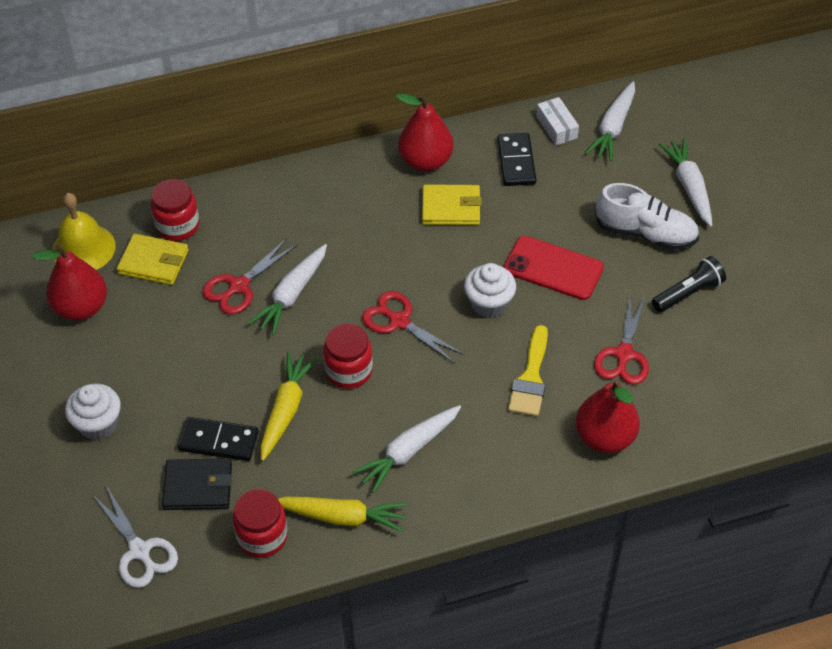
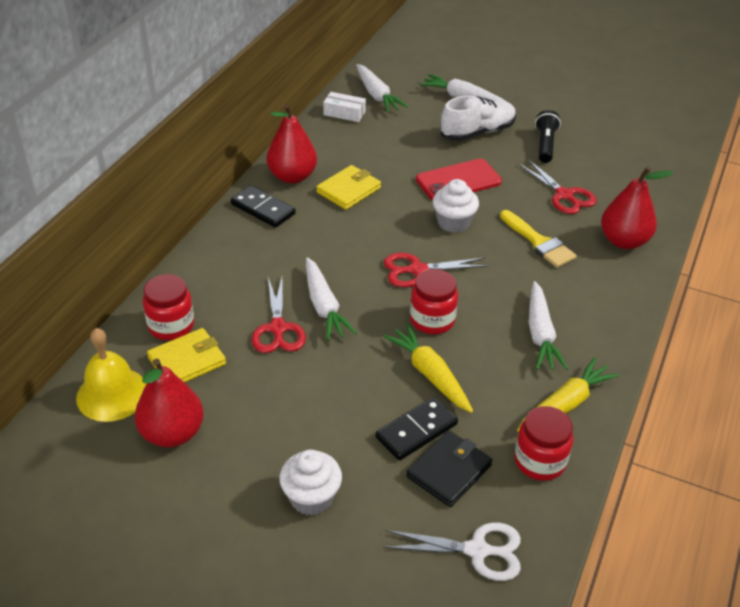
camera: 50 degrees left, 10 degrees down
(516, 162) = (349, 143): black domino -> black domino (263, 209)

